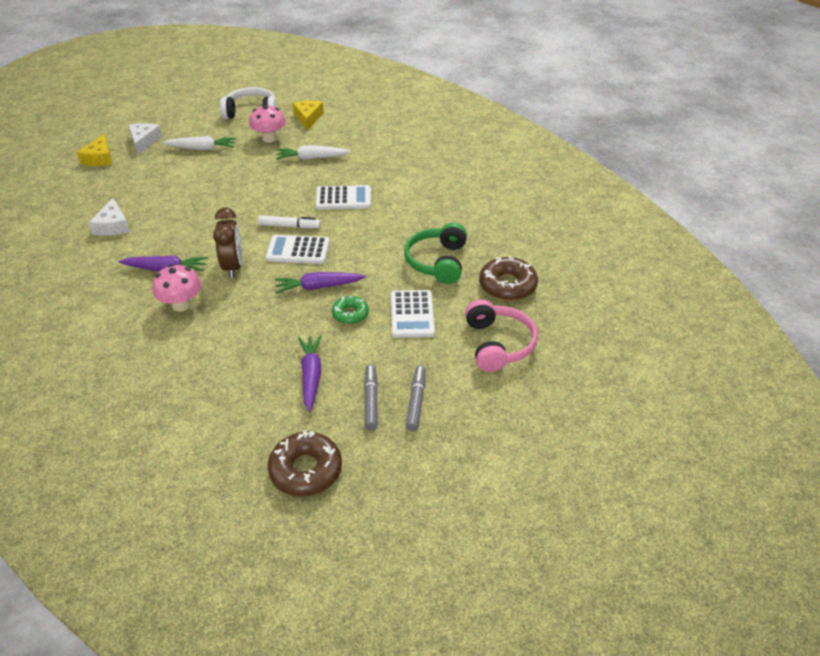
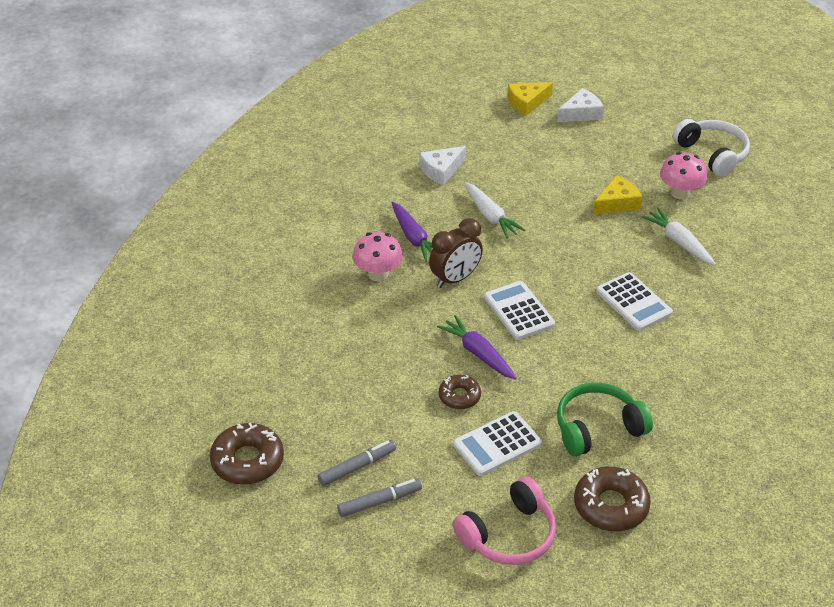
camera: 60 degrees right, 0 degrees up
(201, 149) = (610, 156): white carrot -> white carrot (490, 216)
(289, 226) = (549, 285): white marker -> none
(308, 118) = (750, 201): yellow cheese -> yellow cheese (617, 203)
(311, 376) = (357, 409): purple carrot -> none
(350, 314) = (459, 396): green donut -> brown donut

